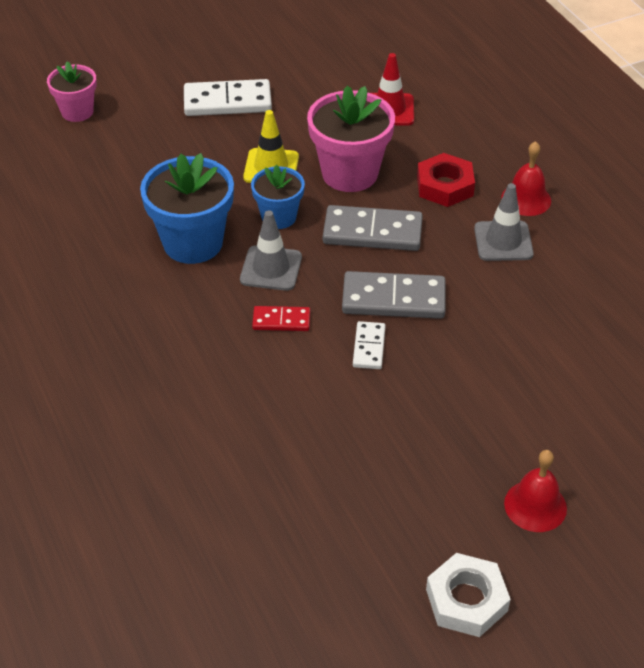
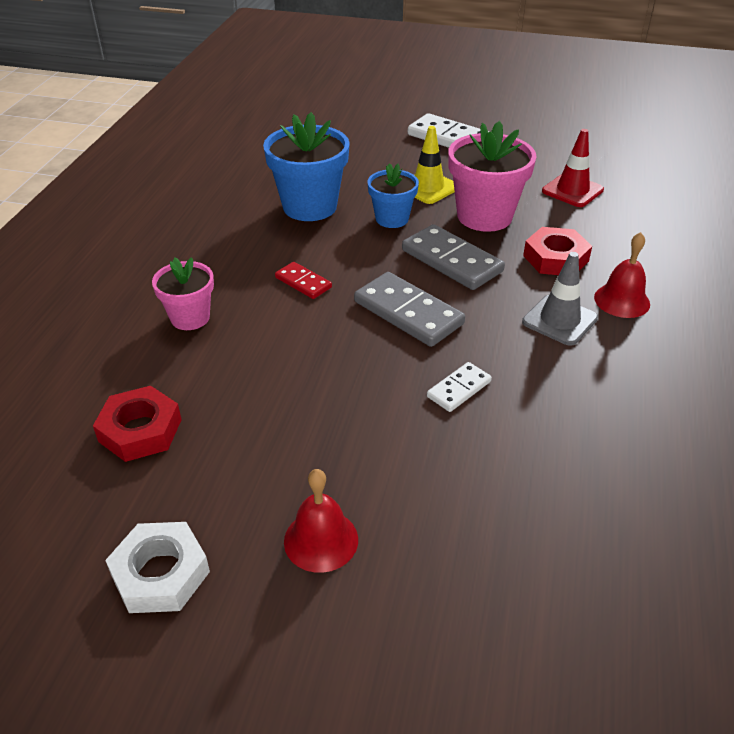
camera: 40 degrees right, 5 degrees down
(77, 112) = (339, 106): pink flower pot -> pink flower pot (190, 318)
(271, 268) = (342, 247): grey traffic cone -> none
(319, 521) = (140, 430): none -> red nut
(369, 347) = (343, 334): white domino -> white domino (459, 389)

